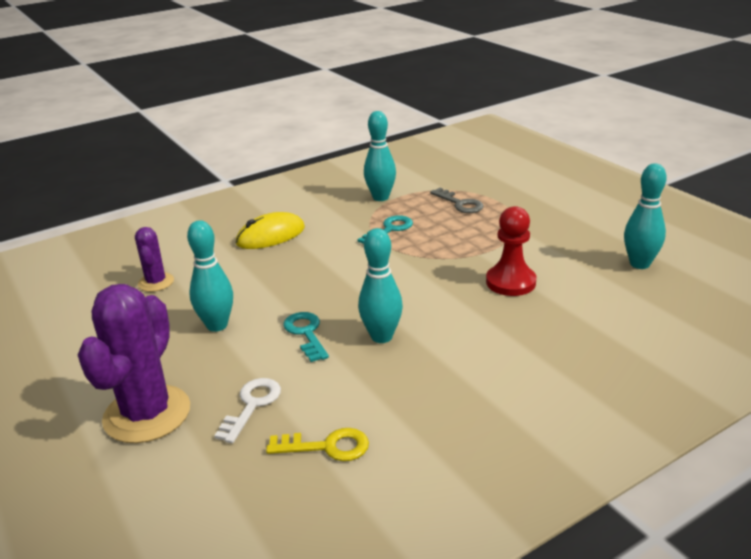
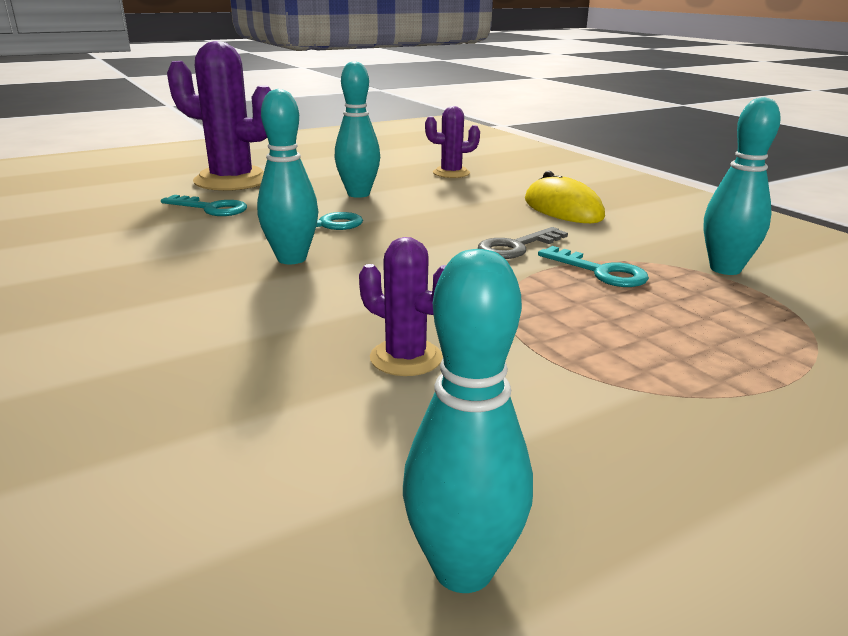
camera: 90 degrees right, 5 degrees down
(252, 405) = (211, 208): white key -> turquoise key
(327, 447) = (116, 233): yellow key -> none
(460, 204) = (741, 335): grey key -> grey key (516, 247)
(510, 282) = (406, 358): red pawn -> purple cactus

